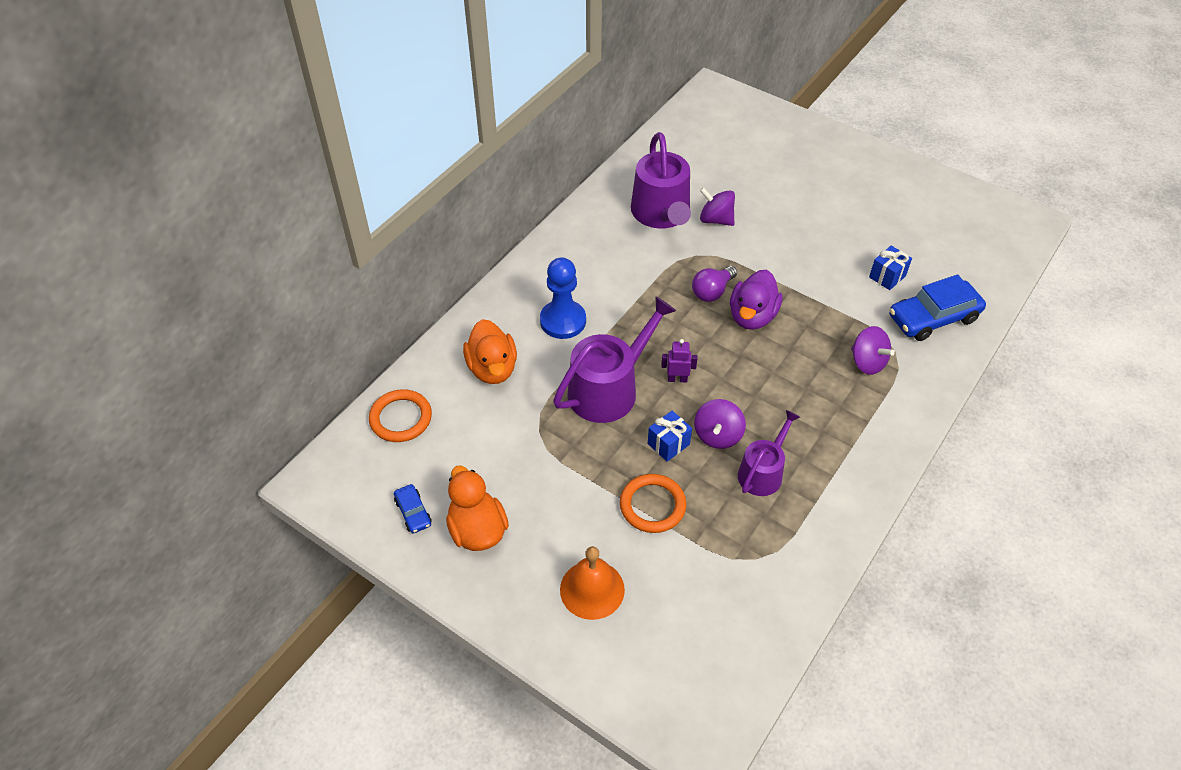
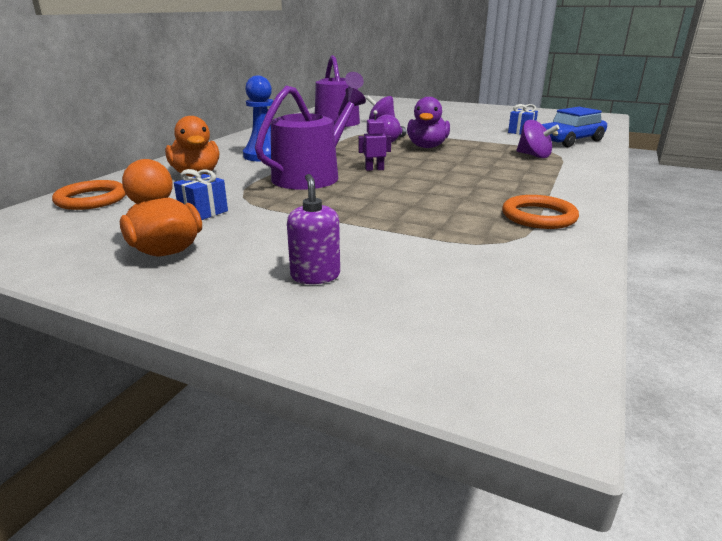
camera: 10 degrees left, 25 degrees down
(413, 512) = (84, 245): blue car -> none
(592, 589) = (315, 275): orange bell -> purple soap dispenser
(652, 505) = (373, 222): orange ring -> orange ring (538, 216)
(668, 444) = (378, 194): blue gift -> blue gift (203, 212)
(717, 435) = (424, 187): purple spinning top -> none
(763, 472) = (479, 199): purple watering can -> none

